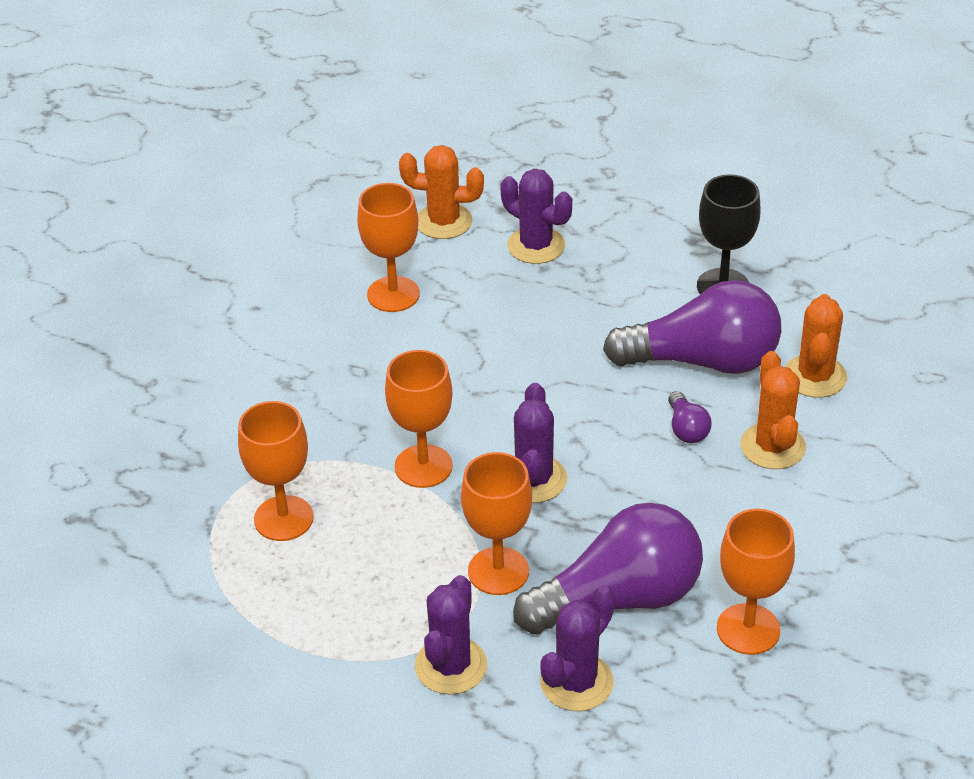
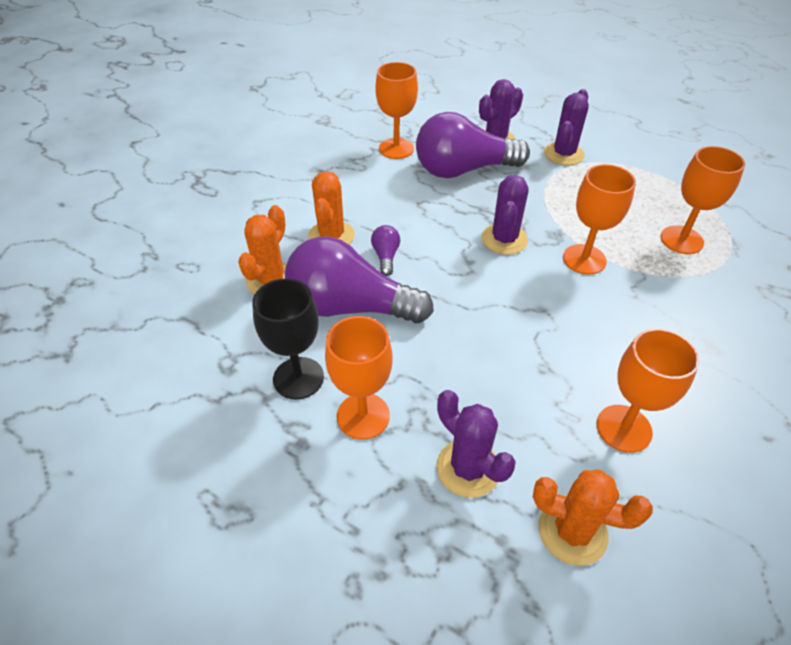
camera: 170 degrees left, 5 degrees up
(498, 571) = (534, 192): orange goblet -> orange goblet (363, 416)

